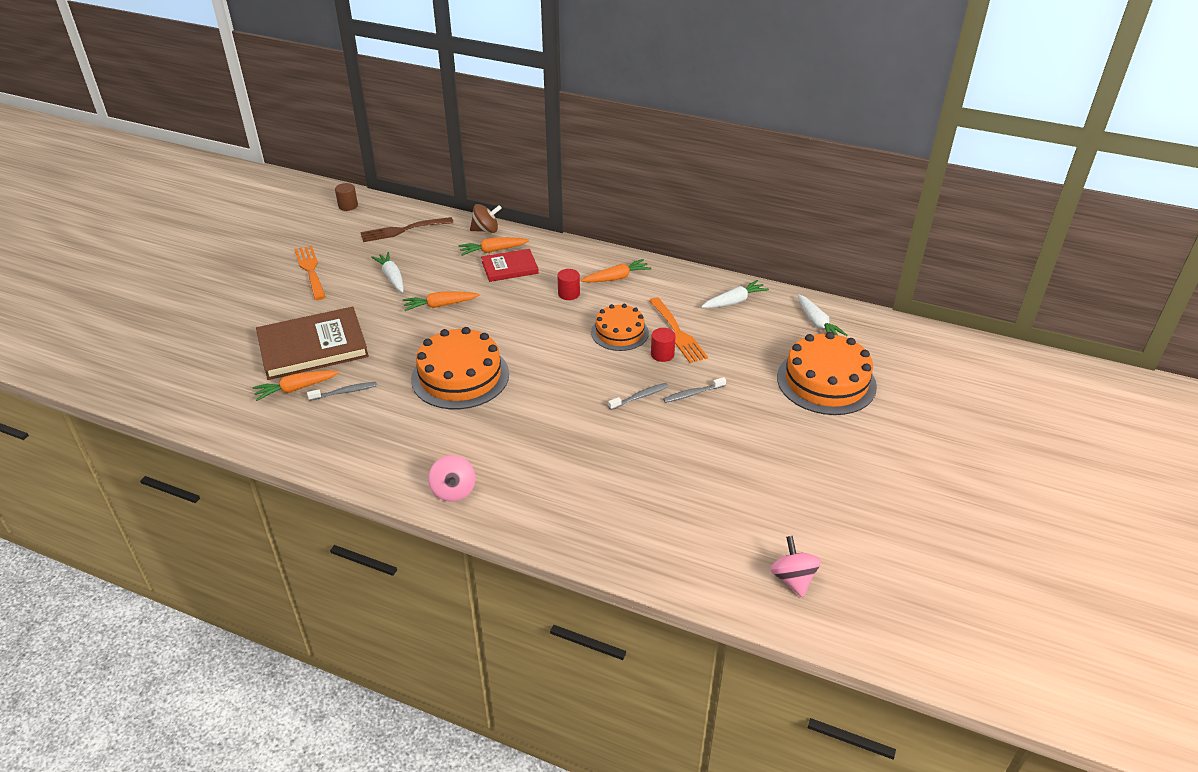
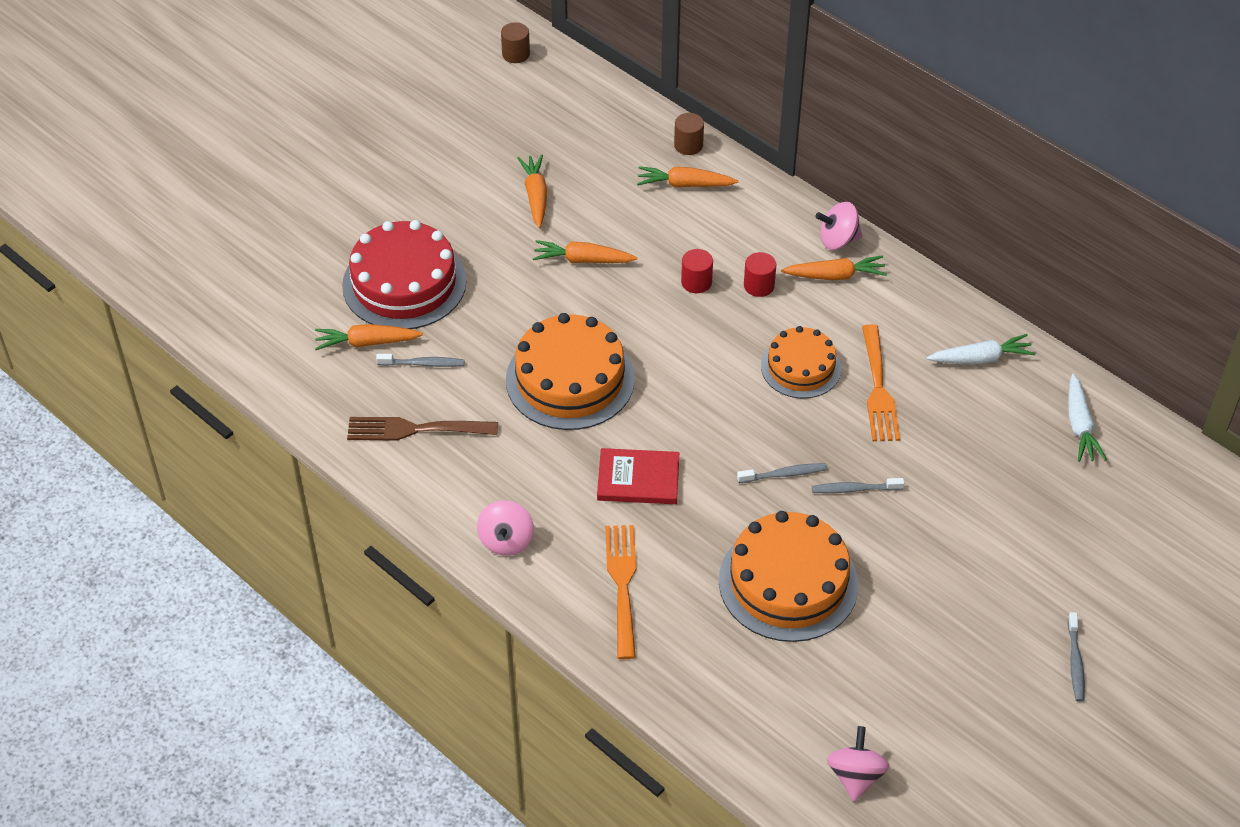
camera: 20 degrees right, 10 degrees up
(310, 270) = (435, 157): orange fork -> orange fork (622, 584)
(313, 346) = (404, 283): brown book -> red cake
(392, 277) = (535, 196): white carrot -> orange carrot
(402, 230) = (575, 117): brown fork -> brown fork (415, 429)
(486, 230) = (688, 145): brown spinning top -> brown cylinder
(510, 267) = (696, 220): red book -> red book (638, 479)
(608, 259) = (838, 240): none -> pink spinning top
(662, 354) = (842, 418): red cylinder -> red cylinder (696, 282)
(826, 381) = (1042, 521): orange cake -> orange cake (788, 582)
(898, 459) = (1075, 662): none -> grey toothbrush

